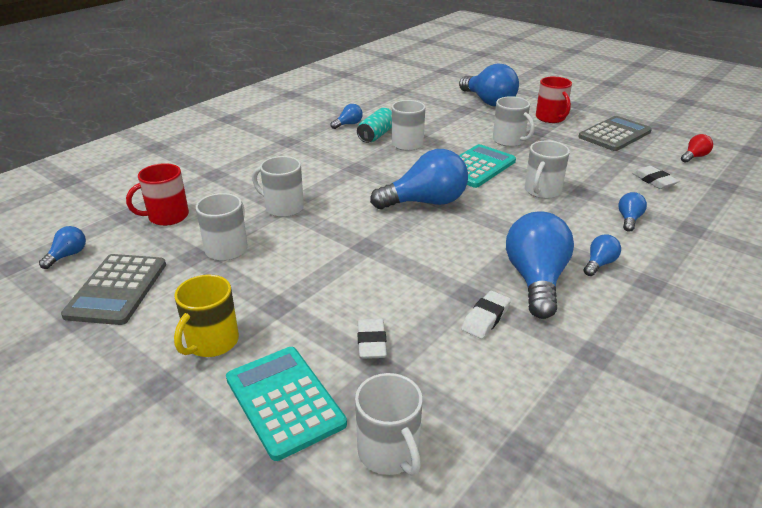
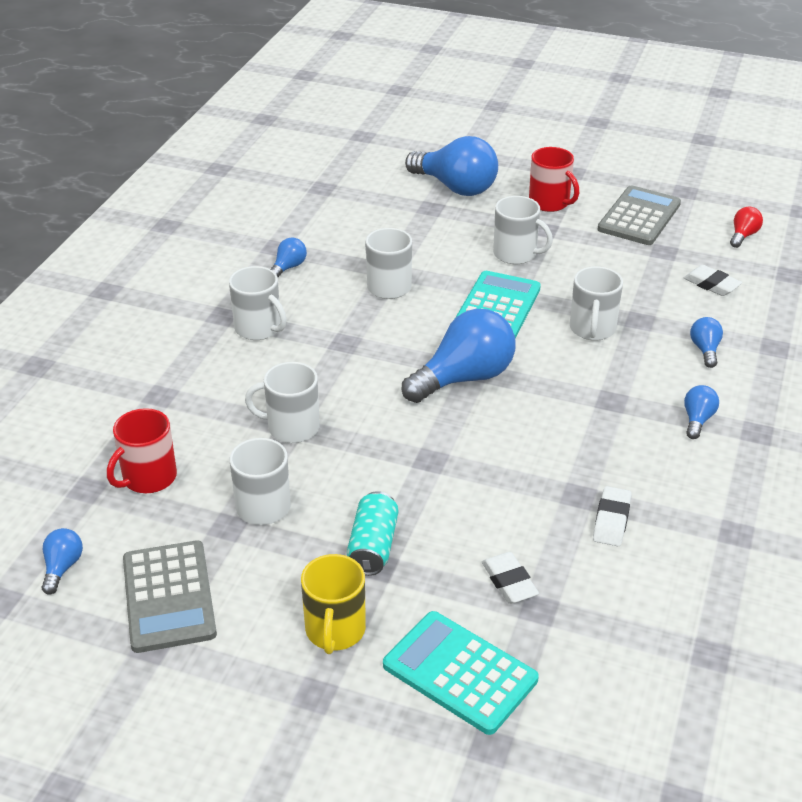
camera: 20 degrees left, 5 degrees up
(376, 135) = (339, 279): turquoise can -> turquoise can (373, 546)
(389, 452) = (593, 692): white mug -> white mug (259, 328)
(535, 280) = (641, 458): blue light bulb -> none

